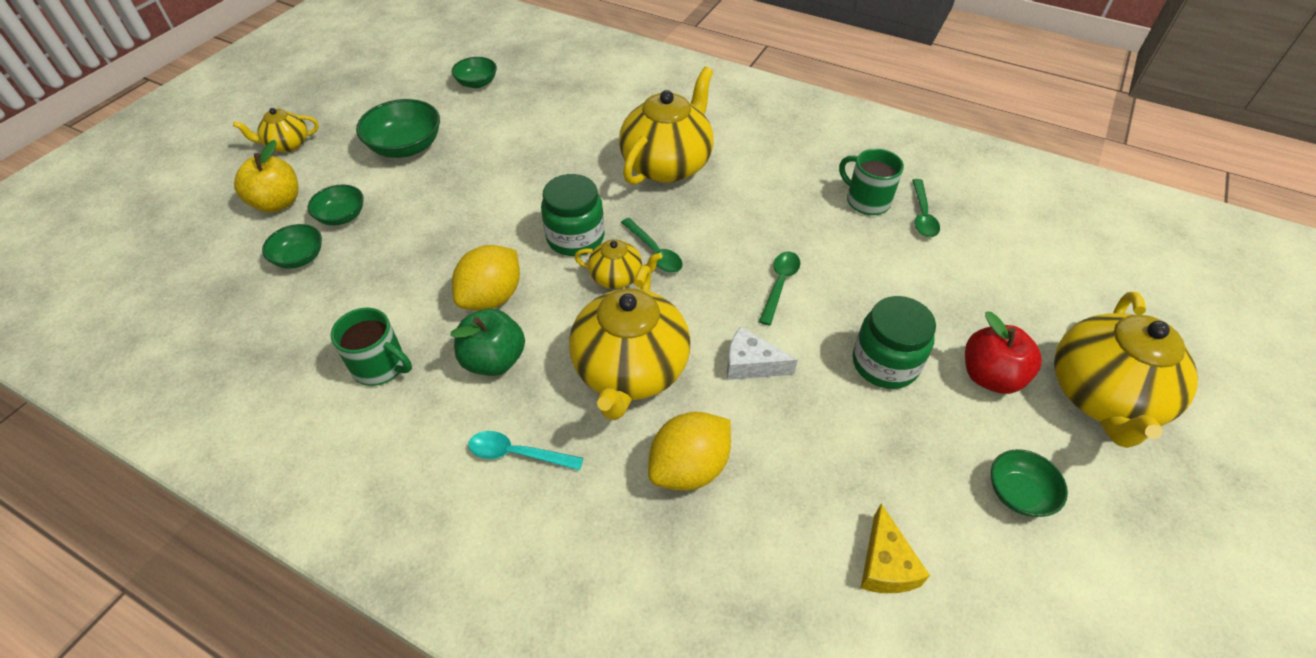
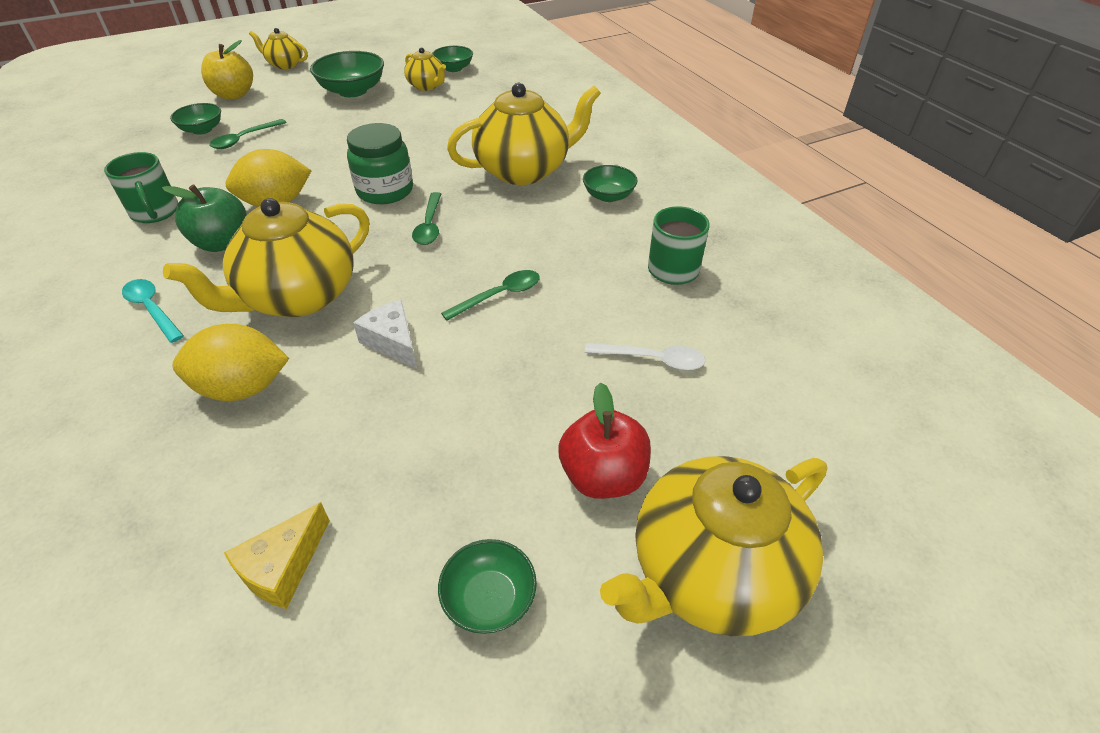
camera: 35 degrees right, 5 degrees down
(342, 216) = (258, 116): green bowl -> green bowl (608, 196)
(617, 277) = (378, 230): yellow teapot -> yellow teapot (427, 86)
(885, 363) = (510, 405): green jar -> none
(922, 215) = (717, 304): green spoon -> green spoon (244, 139)
(929, 278) = (652, 360): none -> white spoon

